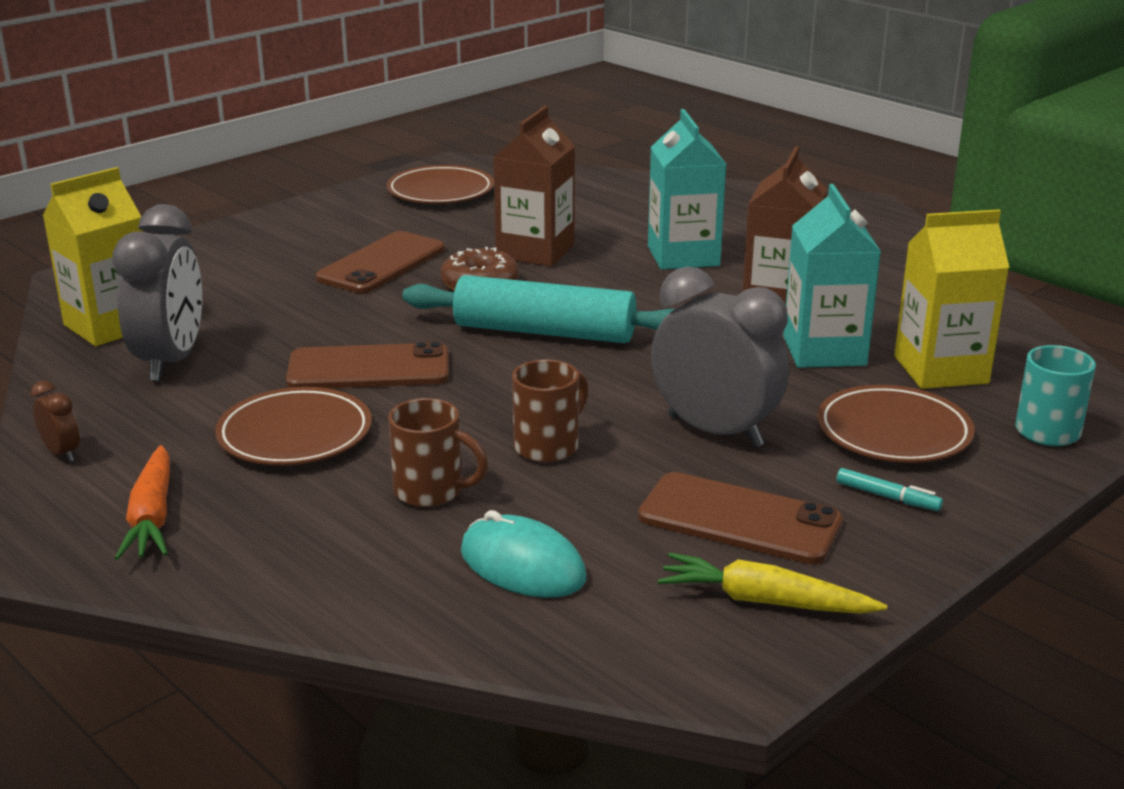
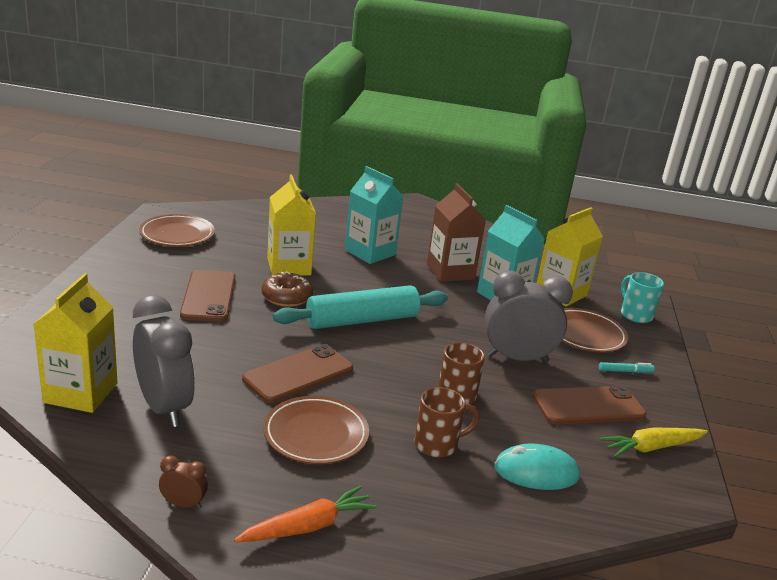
camera: 40 degrees left, 0 degrees up
(152, 517) = (308, 526): orange carrot -> orange carrot turned 75 degrees counterclockwise
(535, 251) = (289, 267): brown carton -> yellow carton

